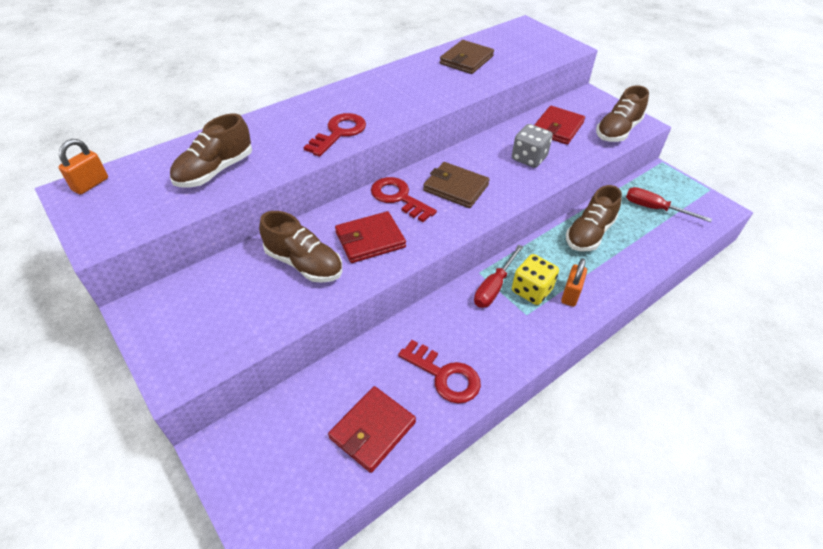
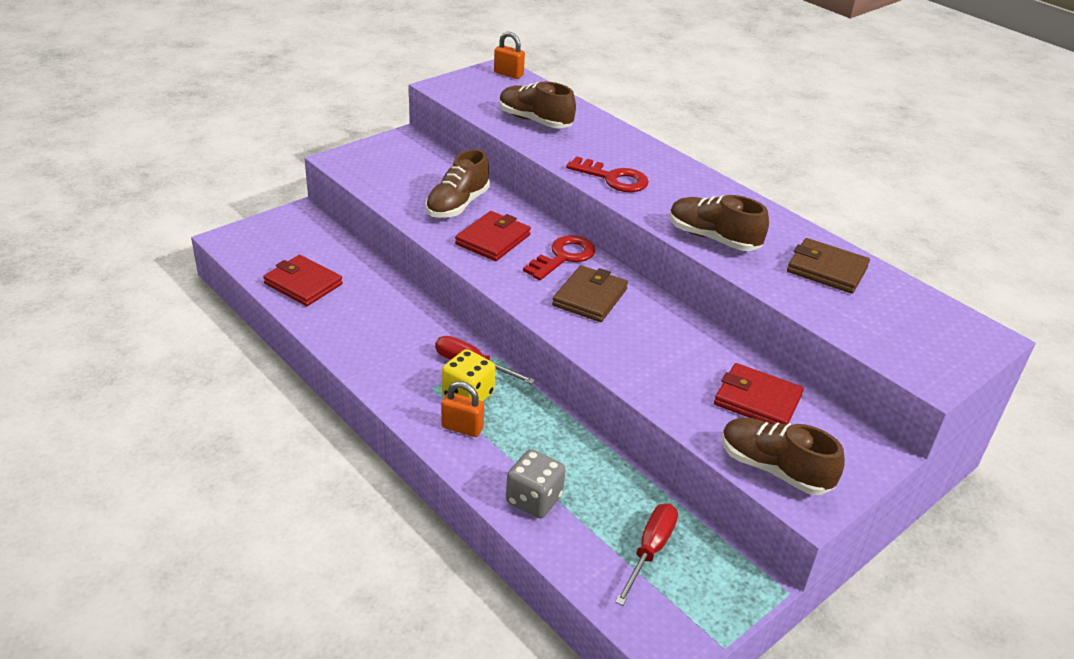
camera: 85 degrees right, 10 degrees down
(370, 240) = (493, 240): red wallet -> red wallet turned 60 degrees clockwise
(444, 375) = (354, 325): red key -> none
(529, 158) = (668, 363): grey dice -> grey dice (534, 499)
(589, 234) = (577, 462): brown shoe -> brown shoe (713, 238)

